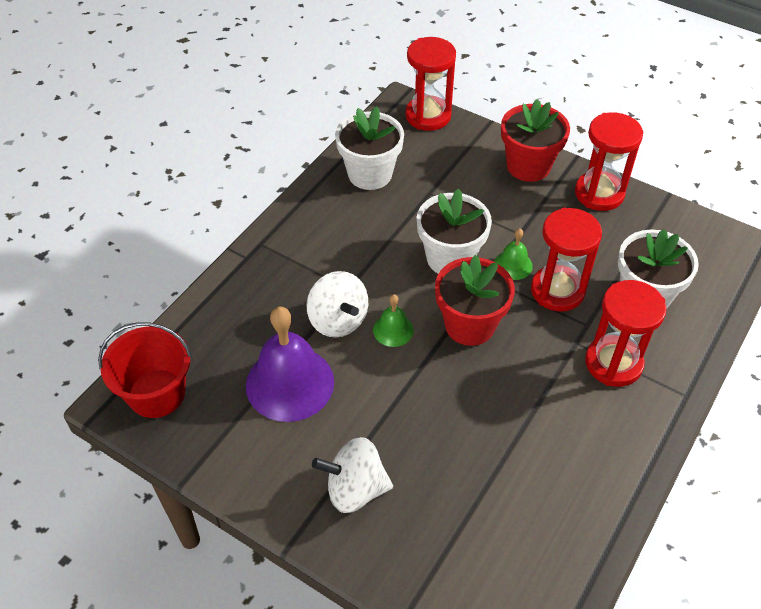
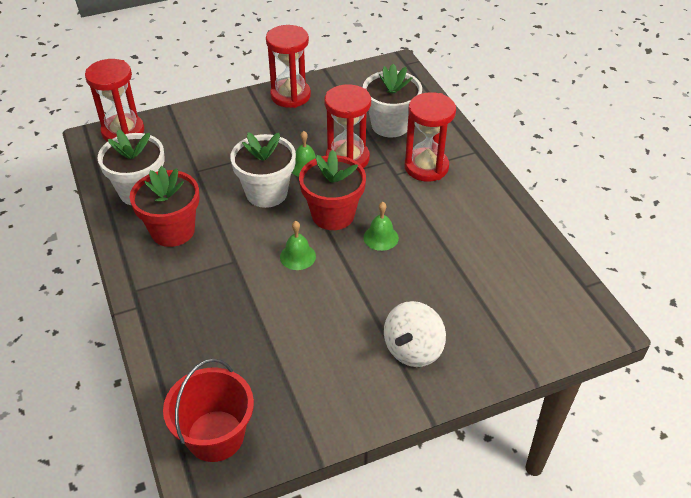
camera: 55 degrees left, 5 degrees down
(290, 383) = (288, 341): purple bell -> none
(338, 320) = (258, 282): white spinning top -> none
(475, 381) = (381, 237): none -> green bell
(528, 166) = (230, 112): red flower pot -> red flower pot (173, 231)

